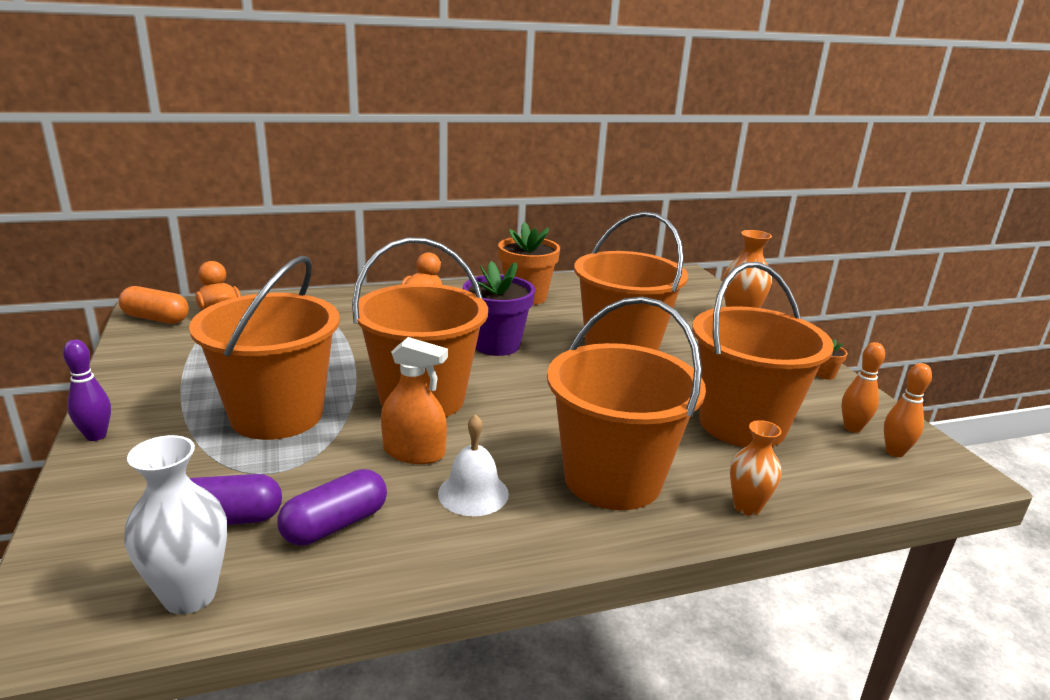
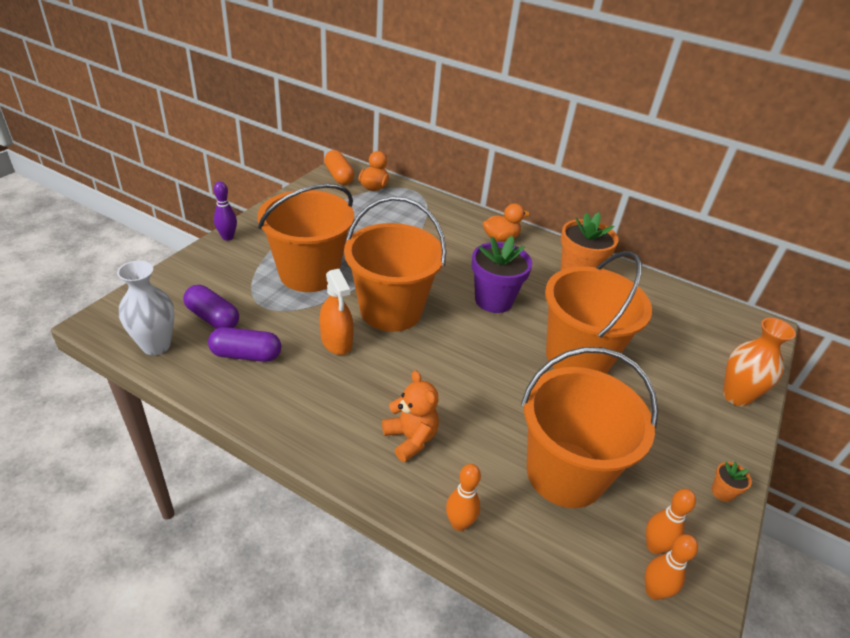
camera: 45 degrees right, 15 degrees up
(473, 493) = (326, 387): white bell -> none
(613, 479) = (410, 438): orange bucket -> orange teddy bear
(747, 507) = (459, 523): orange vase -> orange bowling pin

